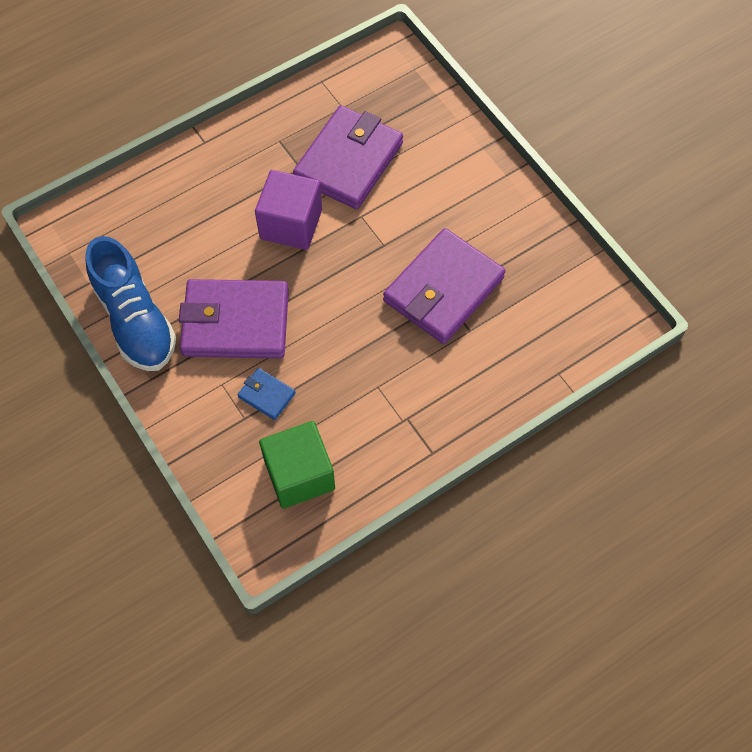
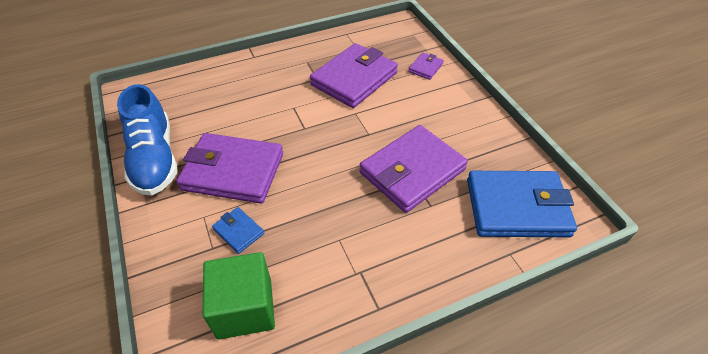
camera: 10 degrees right, 15 degrees down
(291, 224) = (299, 111): purple cube -> none
(439, 128) = (425, 68): none -> purple wallet
(564, 318) = (517, 207): none -> blue wallet

